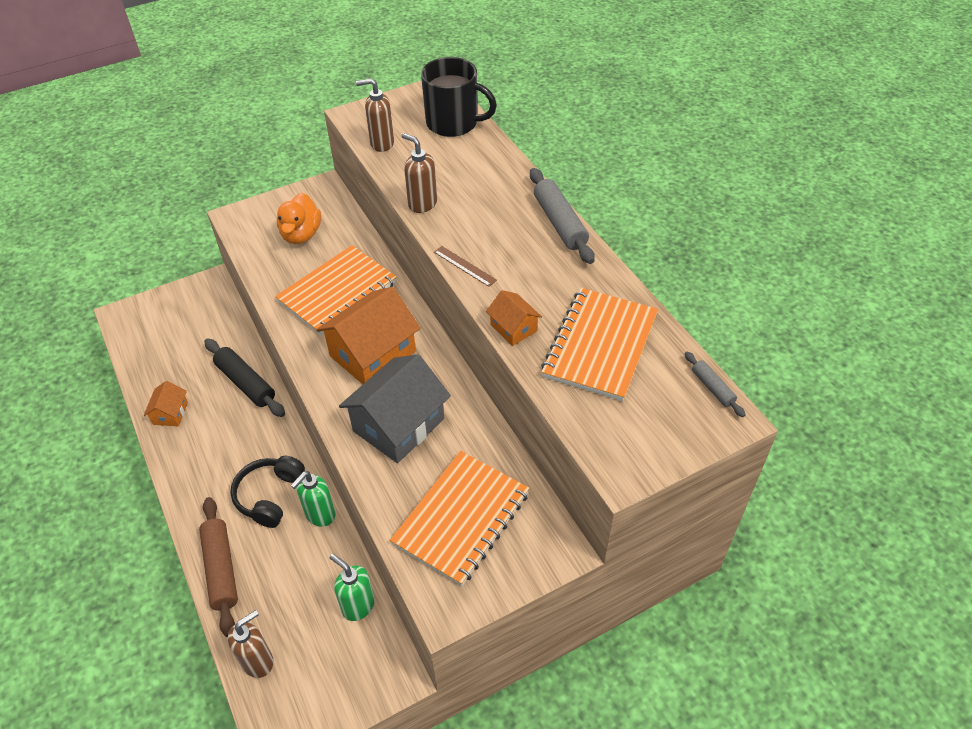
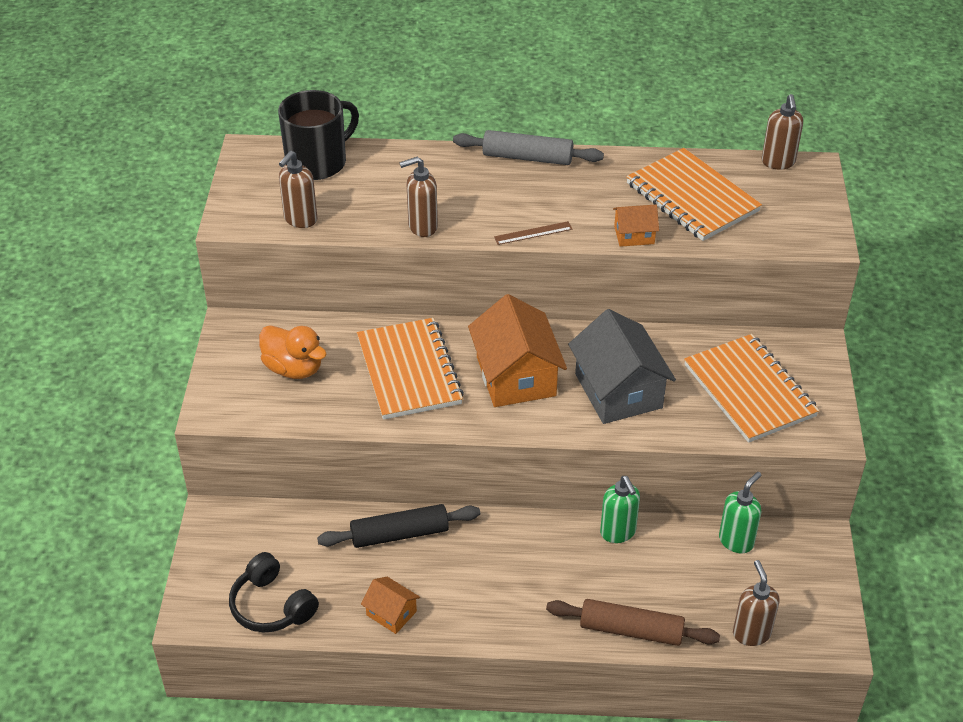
camera: 60 degrees left, 5 degrees down
(269, 496) = (567, 563): black headphones -> black headphones (271, 606)
(358, 606) = (736, 541): green soap dispenser -> green soap dispenser turned 150 degrees clockwise
(712, 388) = (778, 162): grey rolling pin -> brown soap dispenser

